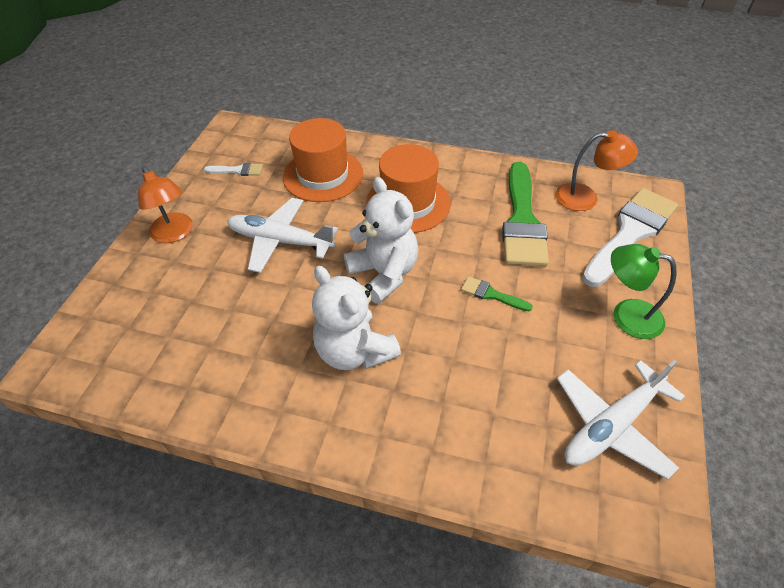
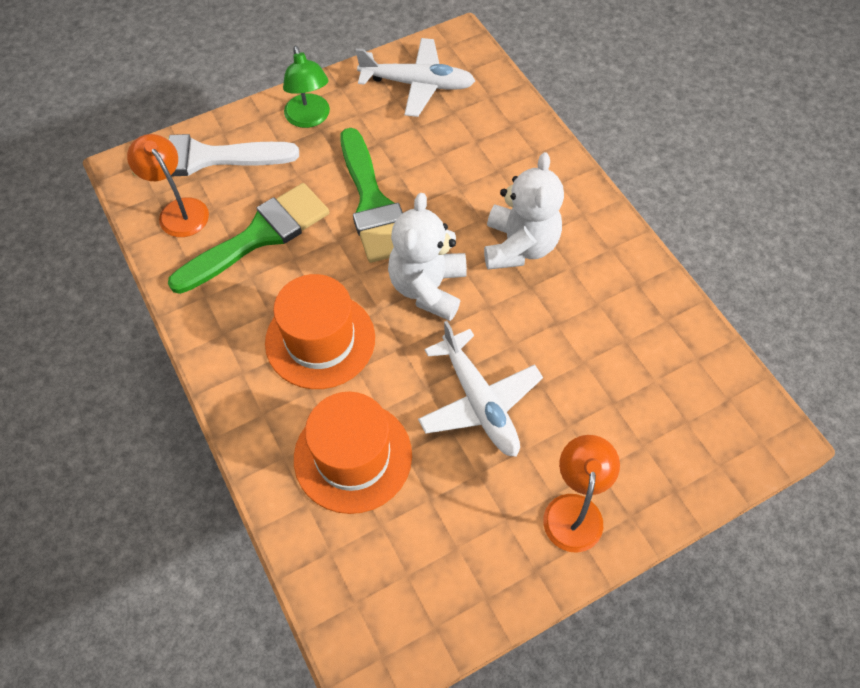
camera: 135 degrees left, 10 degrees up
(237, 170) = (432, 557): white brush -> none
(491, 294) = (372, 203): green brush -> green brush, size x2.30

